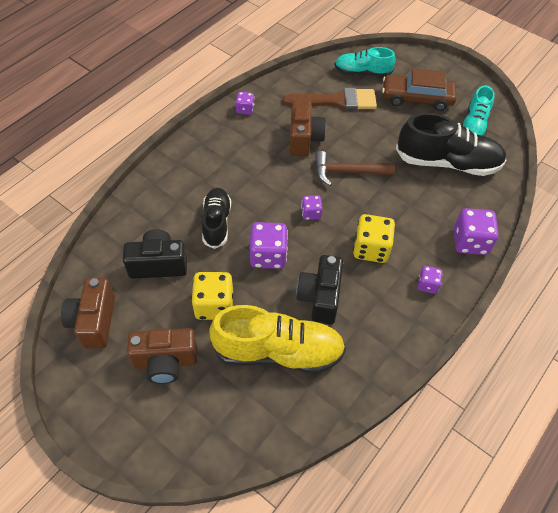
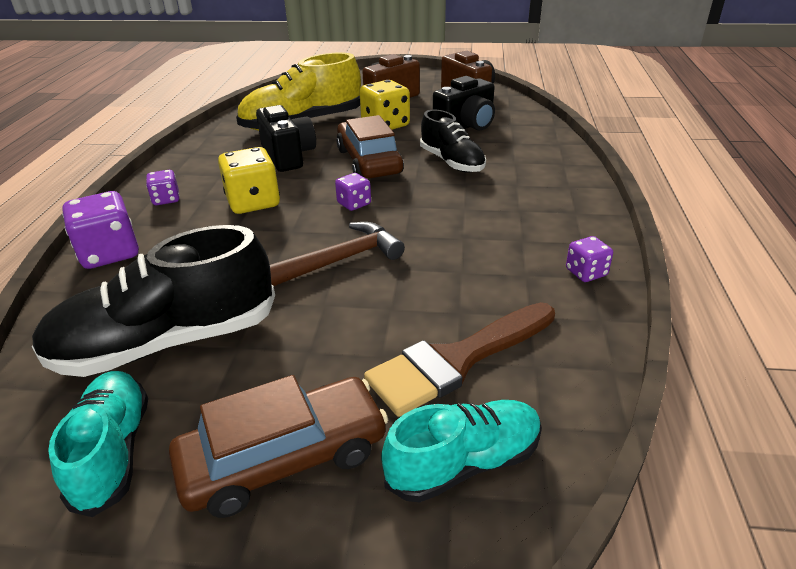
camera: 150 degrees right, 20 degrees down
(268, 255) = (369, 161): purple dice -> brown car
(304, 139) = (447, 273): brown camera -> none

